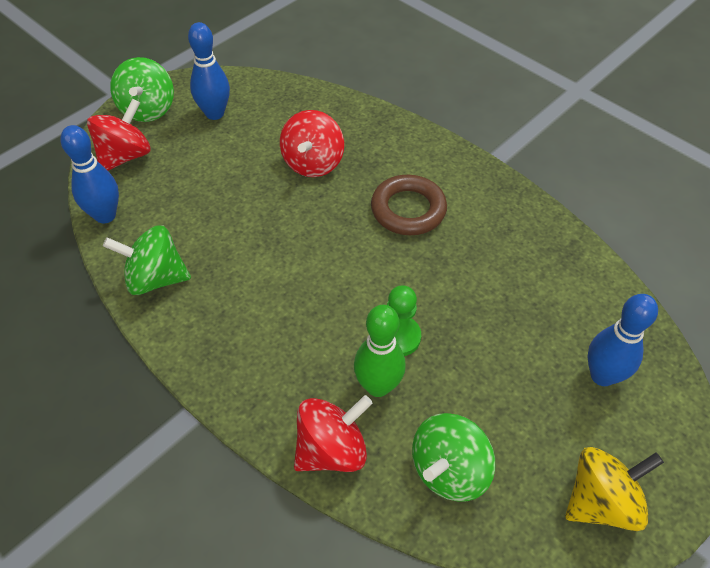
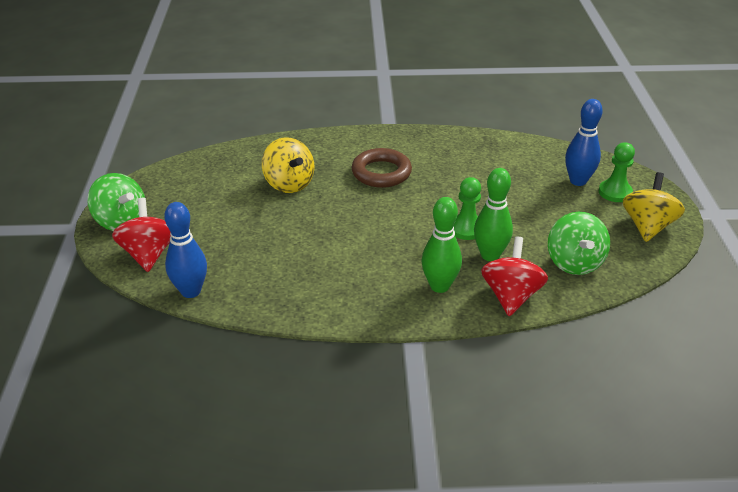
camera: 45 degrees left, 15 degrees down
(155, 278) = (284, 297): green spinning top -> none
(214, 113) = (177, 196): blue bowling pin -> none
(285, 378) = (439, 286): none -> green bowling pin
(313, 163) = (289, 184): red spinning top -> yellow spinning top
(626, 425) = (615, 192): none -> green pawn

